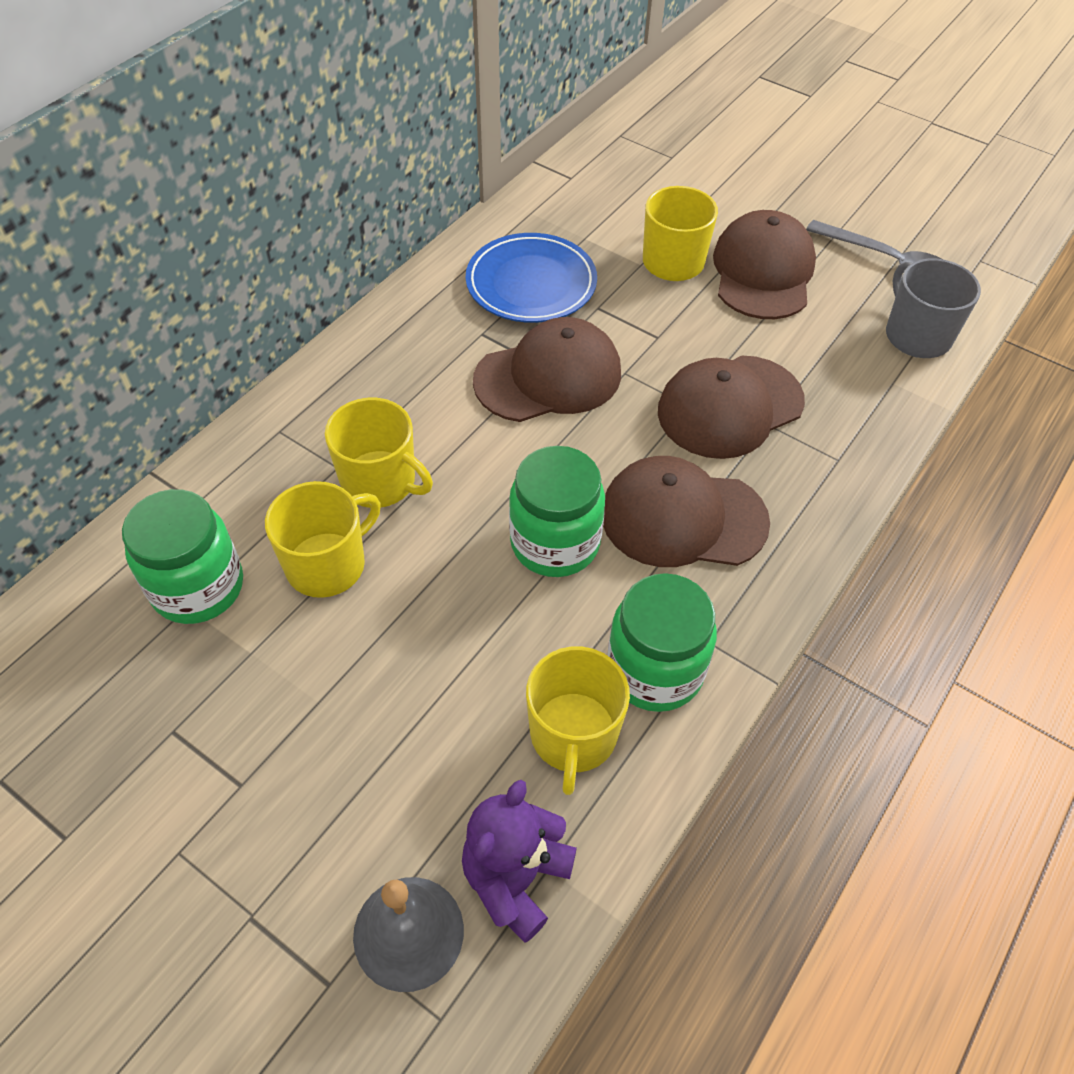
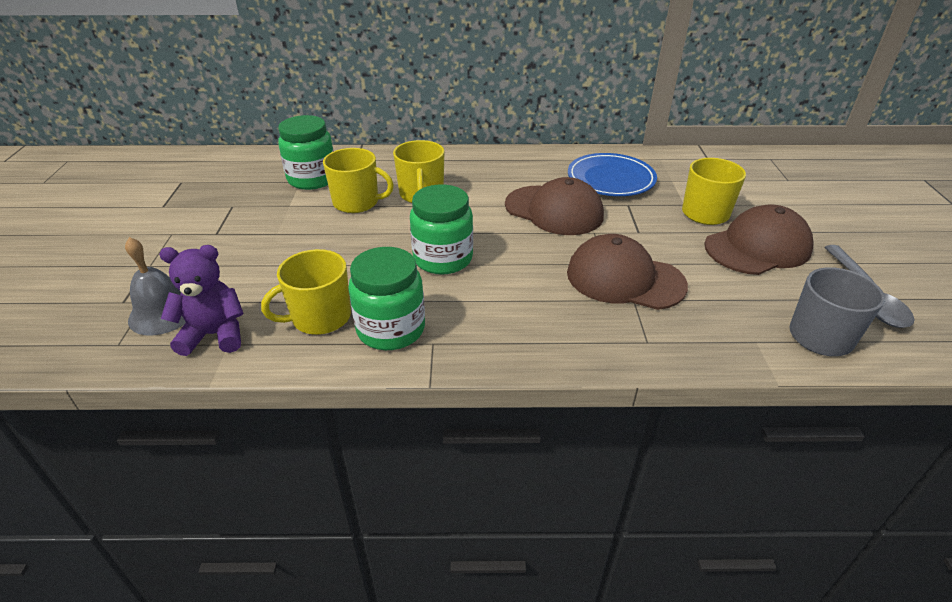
camera: 55 degrees right, 15 degrees down
(683, 518) = (514, 295): brown cap -> none

